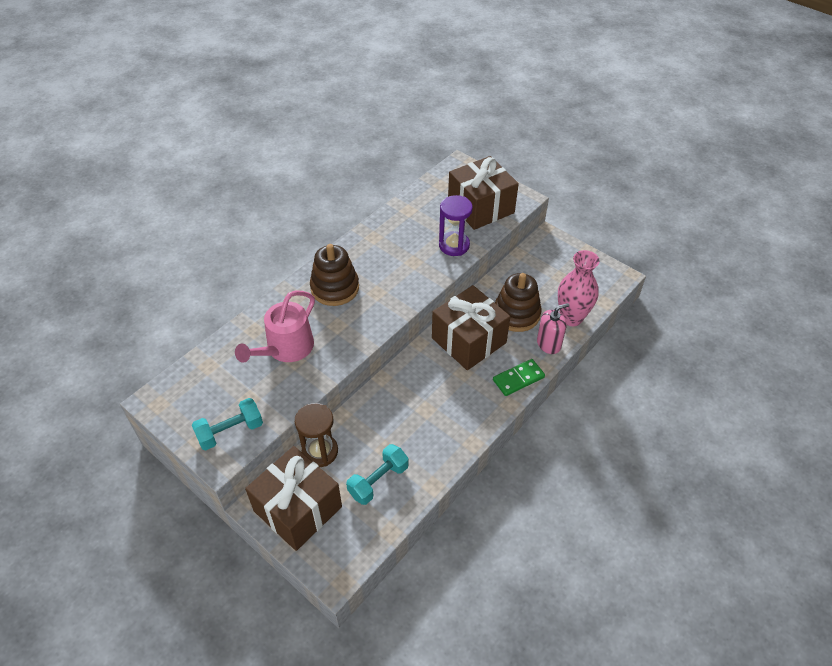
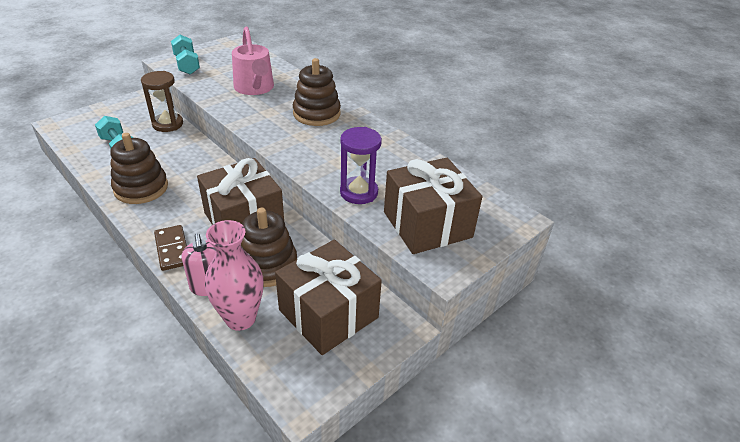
camera: 95 degrees right, 10 degrees down
(286, 348) = (255, 88): pink watering can -> pink watering can turned 150 degrees counterclockwise
(298, 509) = (125, 112): brown gift -> brown gift (328, 314)
(444, 432) = (141, 188): none -> brown stacking toy
(518, 378) = (172, 249): green domino -> brown domino

